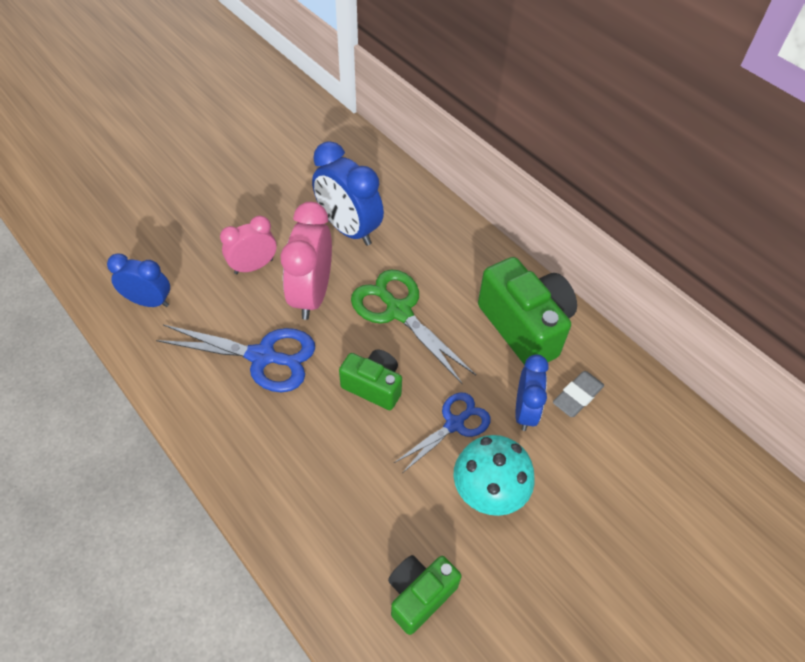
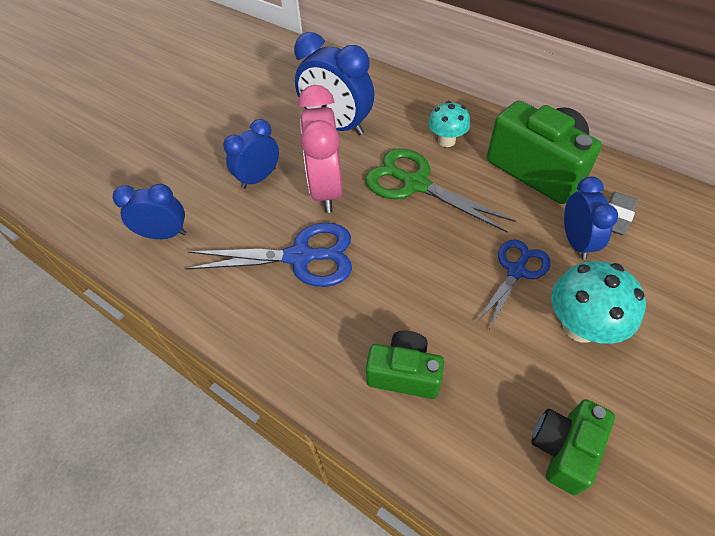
camera: 10 degrees left, 0 degrees up
(253, 266) = (258, 178): pink clock -> blue clock
(373, 386) = (422, 256): green camera -> green camera (404, 373)
(449, 273) = (446, 141): none -> turquoise mushroom

